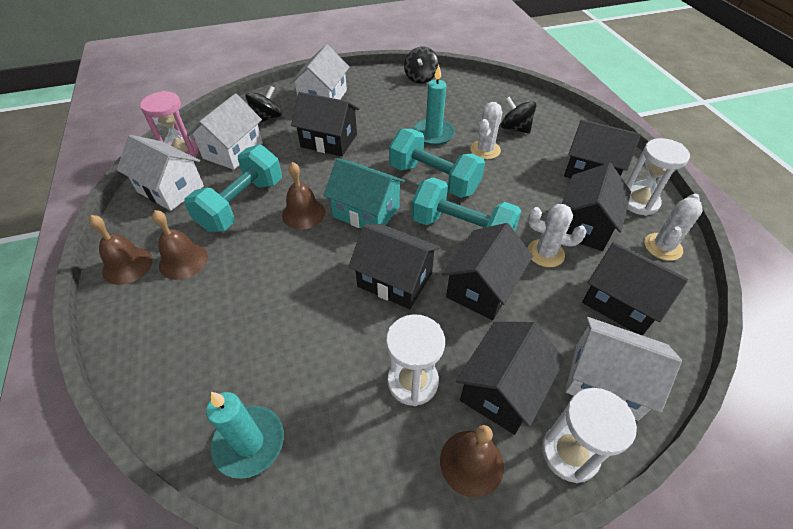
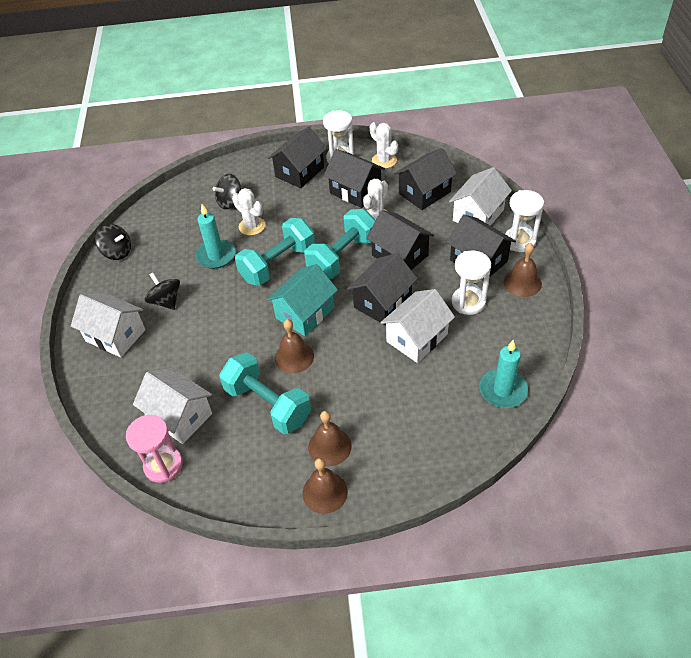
camera: 75 degrees left, 0 degrees up
(170, 189) = (224, 469): white house -> white house (417, 338)
(267, 118) = (131, 387): black spinning top -> black spinning top (166, 301)
(329, 140) = (194, 334): black house -> none

